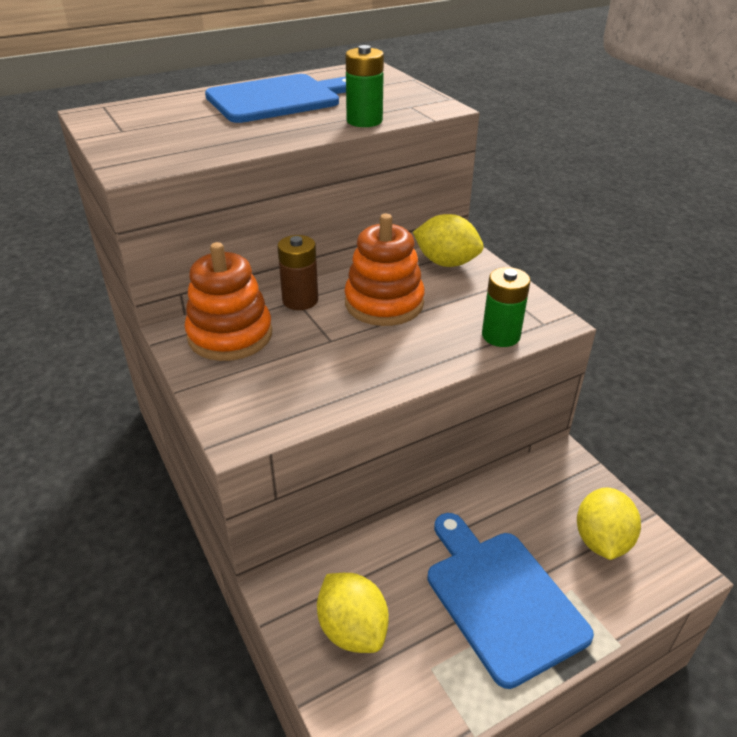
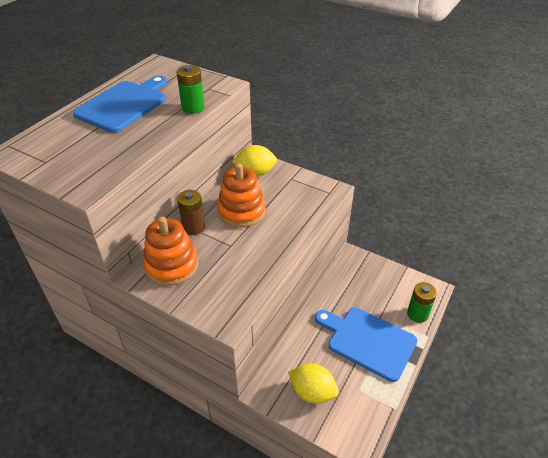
camera: 30 degrees left, 5 degrees up
(500, 336) = (314, 208): green battery -> green battery (417, 314)
(601, 541) = (393, 291): yellow lemon -> none

